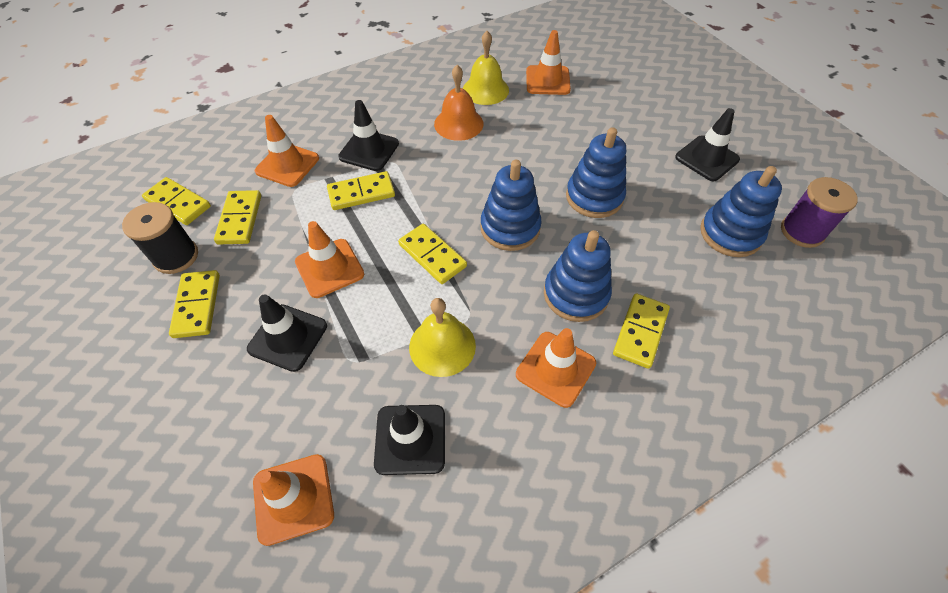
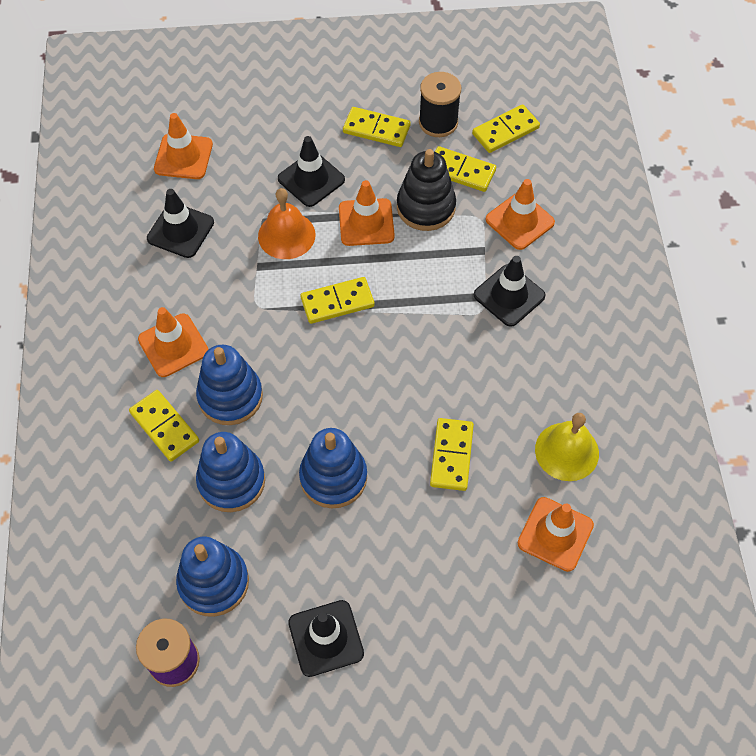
camera: 115 degrees right, 5 degrees up
(294, 230) = (426, 207): none -> black stacking toy
(361, 193) = (447, 271): yellow domino -> yellow domino (451, 456)
(442, 346) = (241, 276): yellow bell -> none
(458, 123) = (514, 396): orange bell -> orange bell (286, 235)
(510, 228) = (335, 379): blue stacking toy -> blue stacking toy (231, 481)

